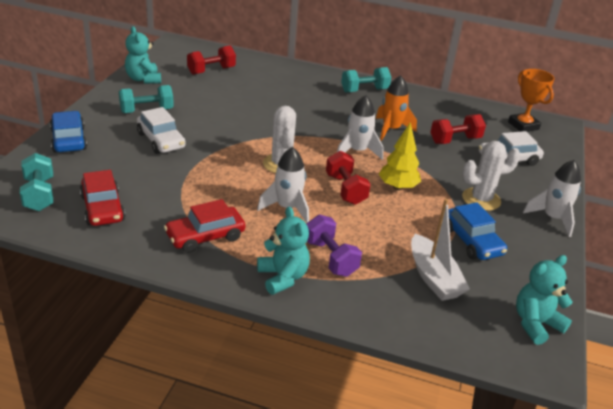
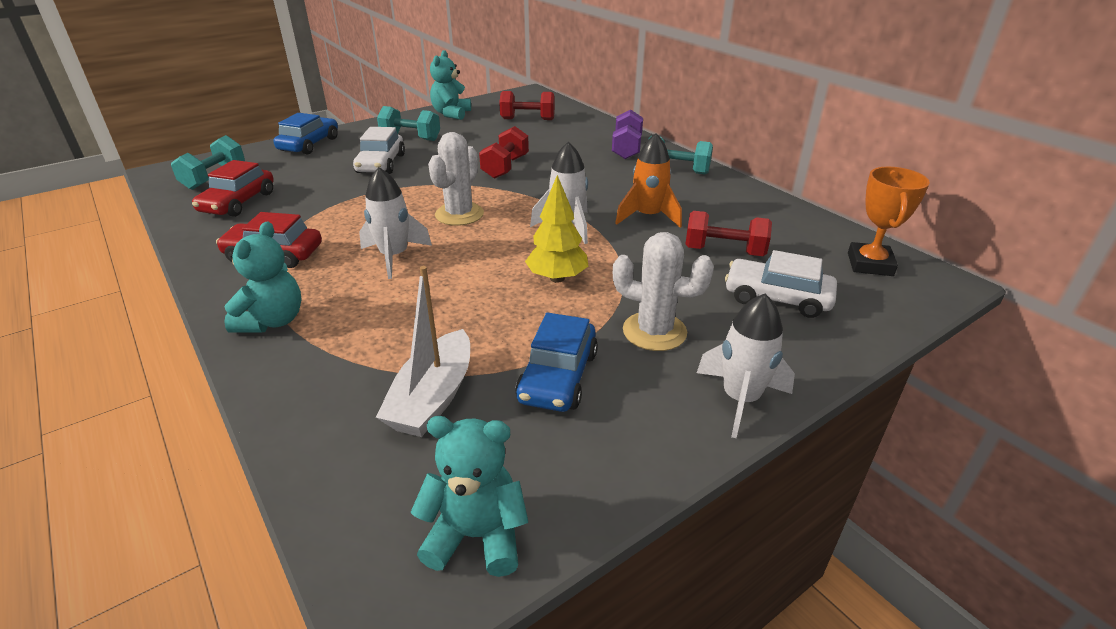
camera: 40 degrees right, 0 degrees up
(330, 258) = (352, 323): purple dumbbell -> purple dumbbell (626, 149)
(345, 189) = (488, 260): red dumbbell -> red dumbbell (505, 167)

